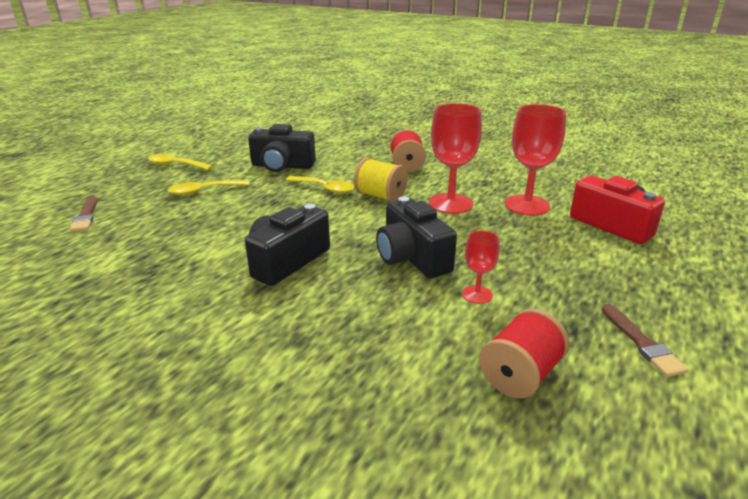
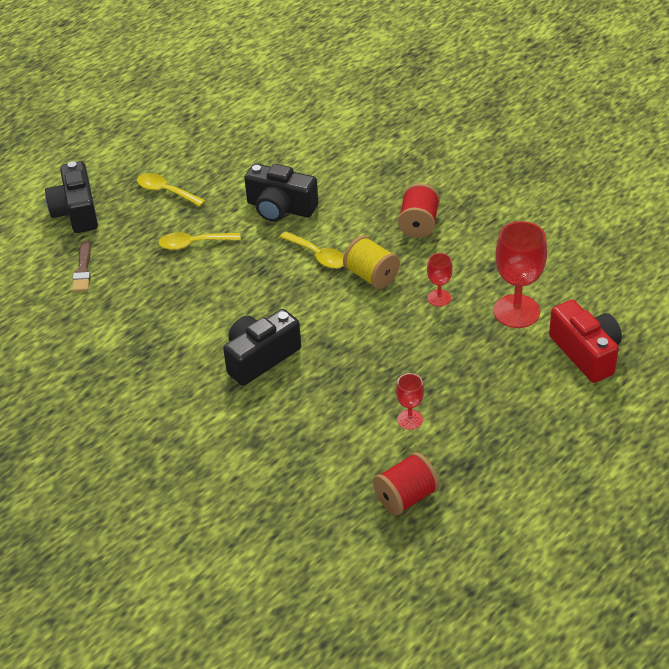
camera: 15 degrees right, 15 degrees up
(412, 258) = (371, 369): black camera -> black camera (76, 212)
(450, 203) = (439, 298): red goblet -> red goblet, size x0.52
(642, 343) = (514, 486): brown brush -> none

